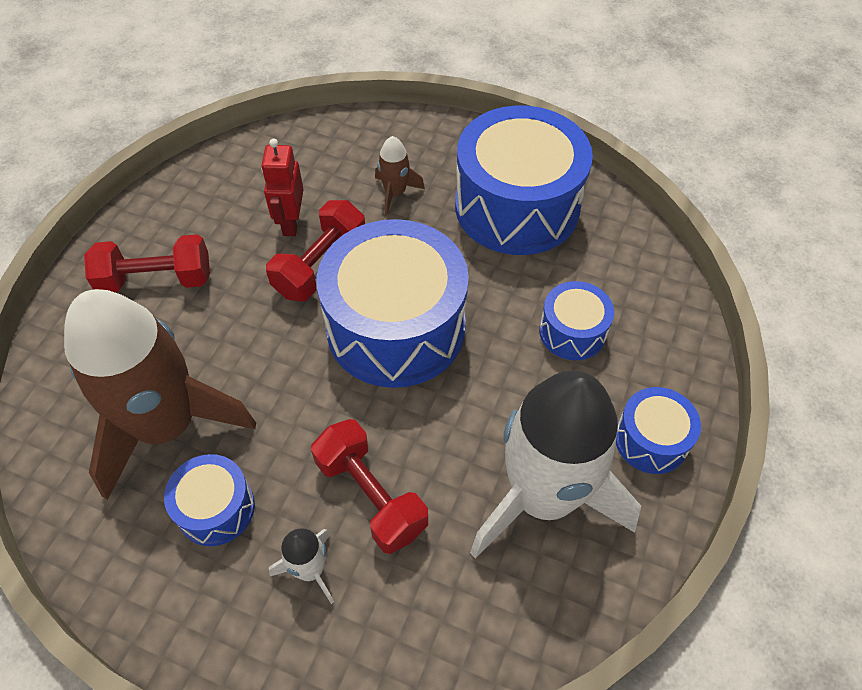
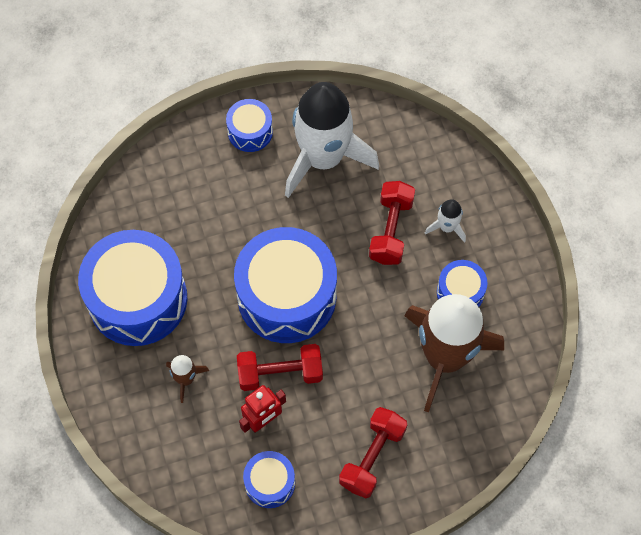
camera: 130 degrees left, 10 degrees up
(156, 280) = (372, 457): red dumbbell -> red dumbbell turned 75 degrees clockwise
(572, 332) = (212, 207): blue drum -> blue drum (270, 483)

